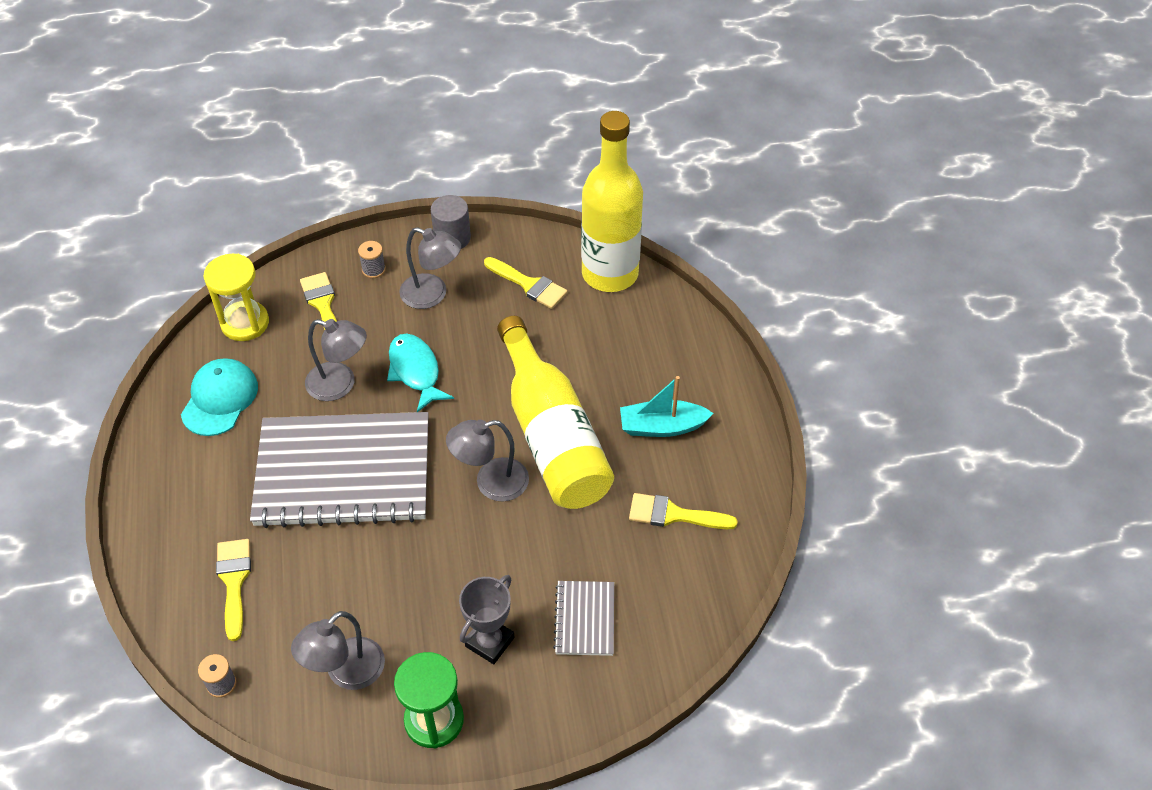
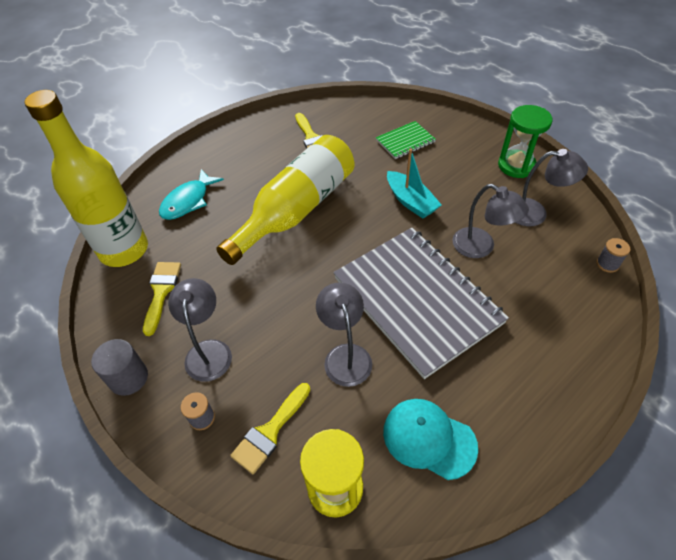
camera: 120 degrees left, 0 degrees up
(220, 399) = (429, 439): turquoise cap -> turquoise cap turned 45 degrees clockwise
(234, 582) = (549, 305): yellow brush -> none
(415, 371) = (296, 313): turquoise fish -> turquoise fish (188, 201)
(489, 642) = (454, 168): grey trophy -> none
(491, 483) = (356, 219): grey lamp -> grey lamp (481, 247)
(584, 619) = (405, 141): grey notebook -> green notebook
(662, 426) = (252, 166): turquoise boat -> turquoise boat (410, 201)

